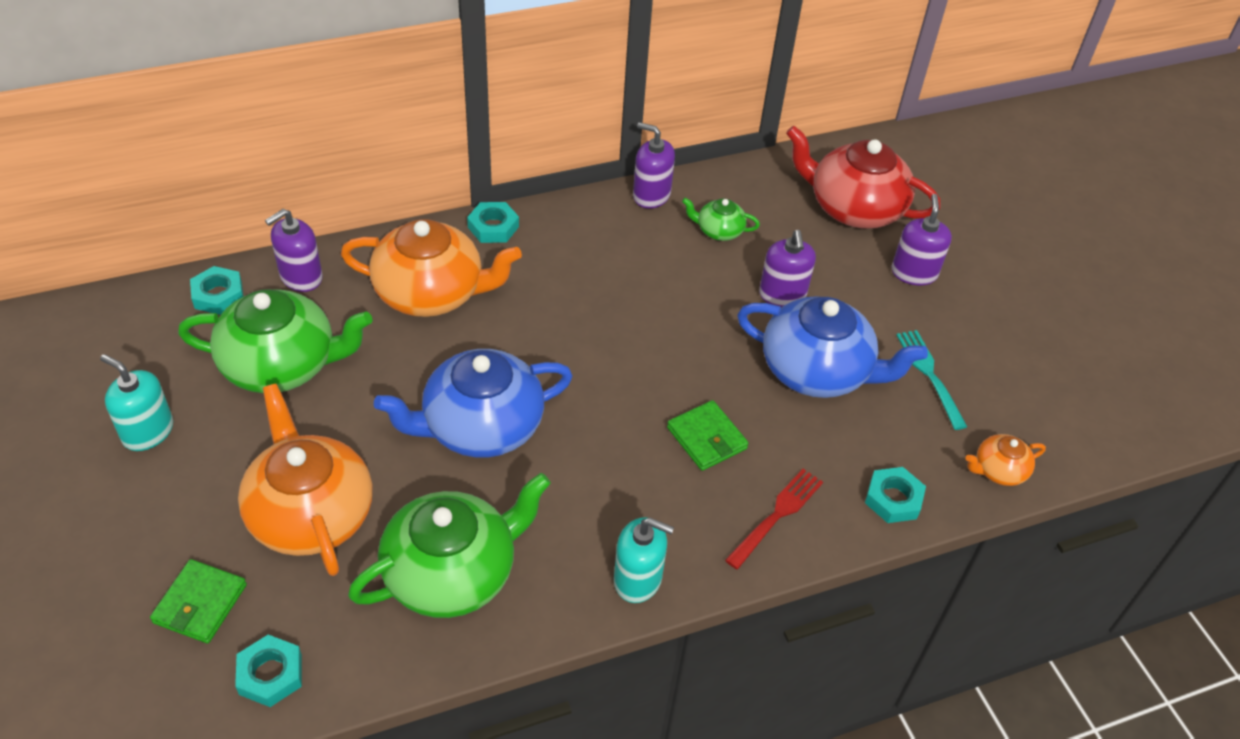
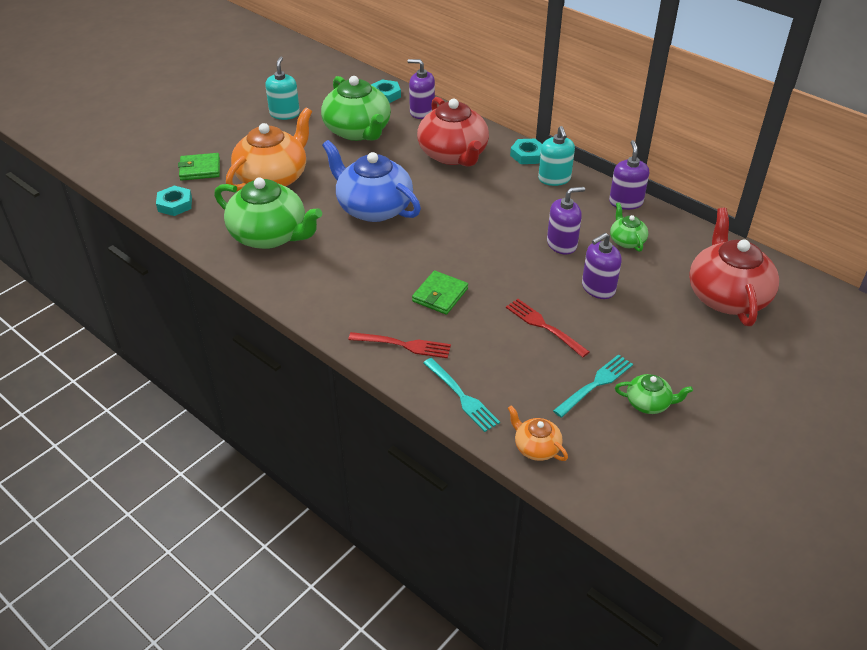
camera: 65 degrees right, 5 degrees down
(431, 293) = (453, 155): orange teapot -> red teapot
(638, 579) = (313, 303): turquoise soap dispenser -> turquoise soap dispenser (554, 179)
(817, 371) = (543, 326): blue teapot -> red fork
(893, 499) = (462, 397): turquoise nut -> turquoise fork
(914, 273) = (693, 347): purple soap dispenser -> purple soap dispenser (562, 244)
(976, 349) = (648, 403): none -> green teapot

